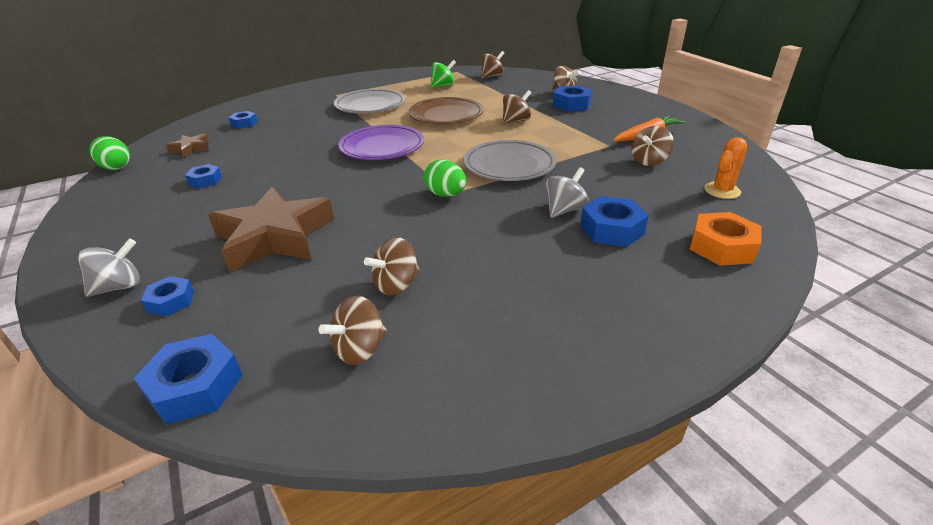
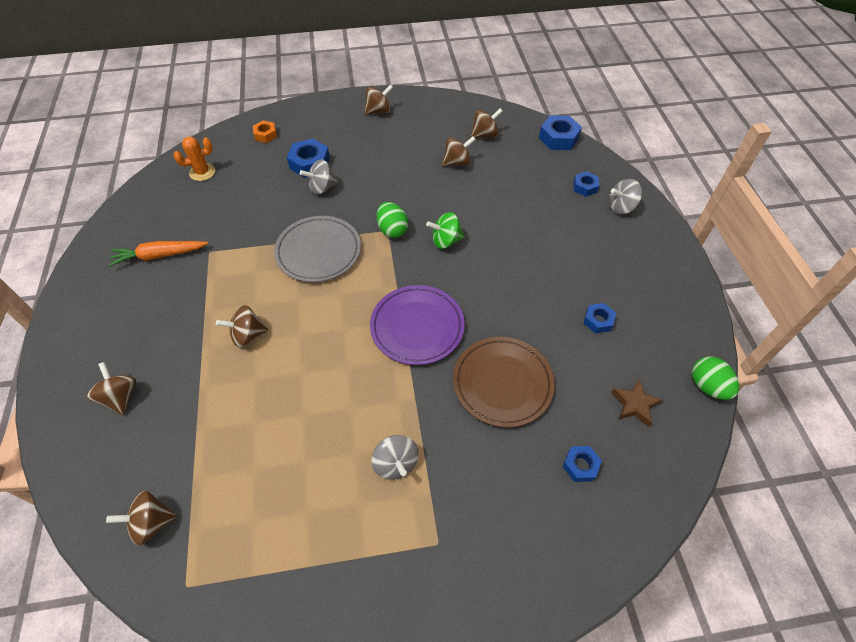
camera: 160 degrees left, 20 degrees up
(275, 237) = (527, 222): brown star -> none
(370, 105) = (396, 463): grey plate -> grey spinning top
(443, 86) = (255, 507): green spinning top -> green spinning top (445, 241)
(446, 115) = (313, 384): brown plate -> brown plate (502, 383)
(571, 104) = (150, 355): blue nut -> none
(649, 161) = (206, 219): brown spinning top -> brown spinning top (378, 111)
(722, 247) = (265, 135): orange nut -> orange nut, size x0.61

